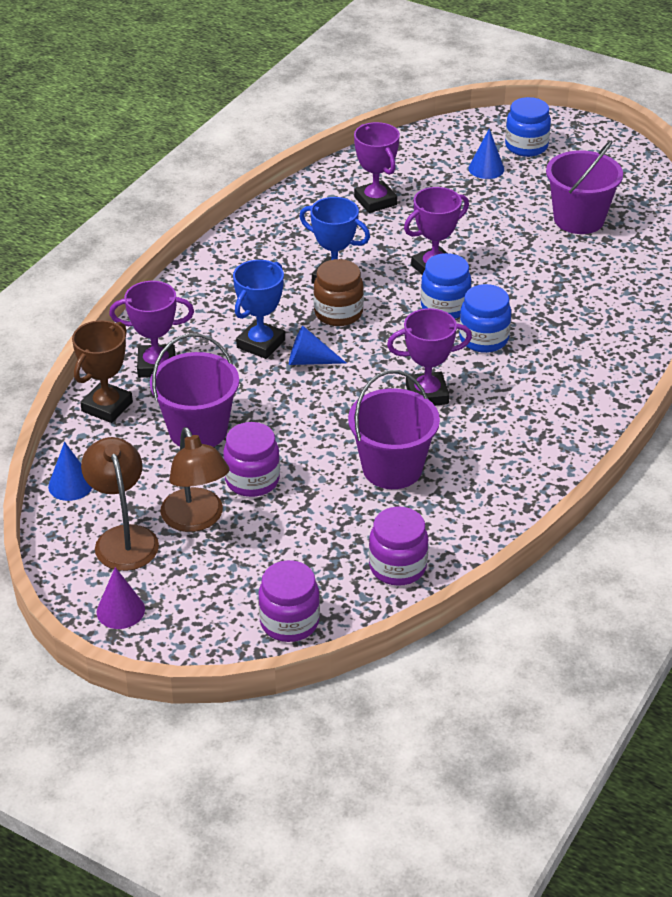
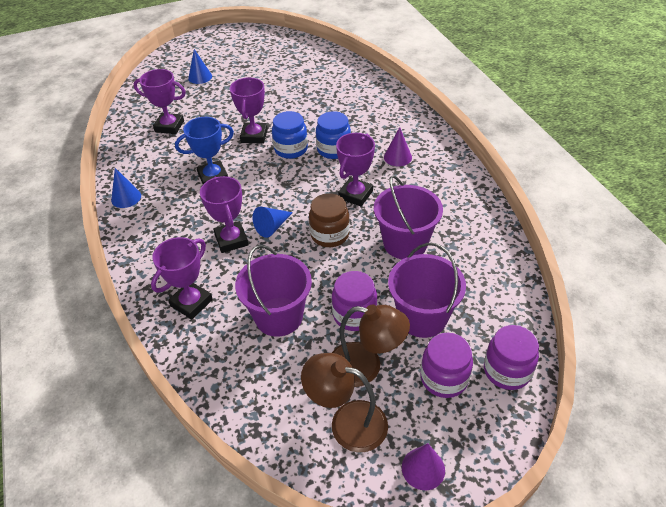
camera: 50 degrees left, 5 degrees up
(70, 485) = (260, 424): blue cone -> blue cone (126, 197)
(107, 406) = (201, 354): brown trophy -> none
(261, 344) = (231, 240): blue trophy -> purple trophy
(338, 313) = (245, 192): brown jar -> brown jar (329, 235)
(397, 567) = (494, 288): purple jar -> purple jar (444, 378)
(526, 146) = (202, 56): blue jar -> none
(531, 395) = (397, 157): none -> purple cone
(578, 219) = (280, 71): purple bucket -> purple bucket (422, 317)

